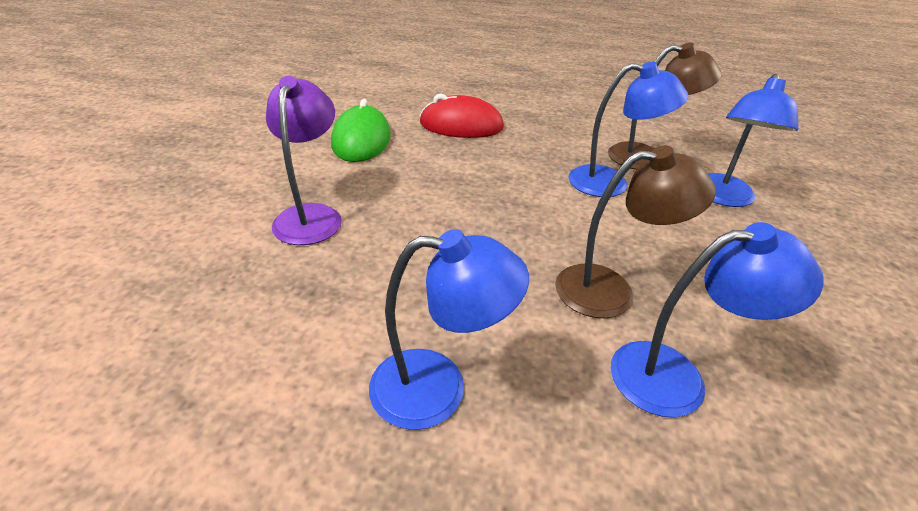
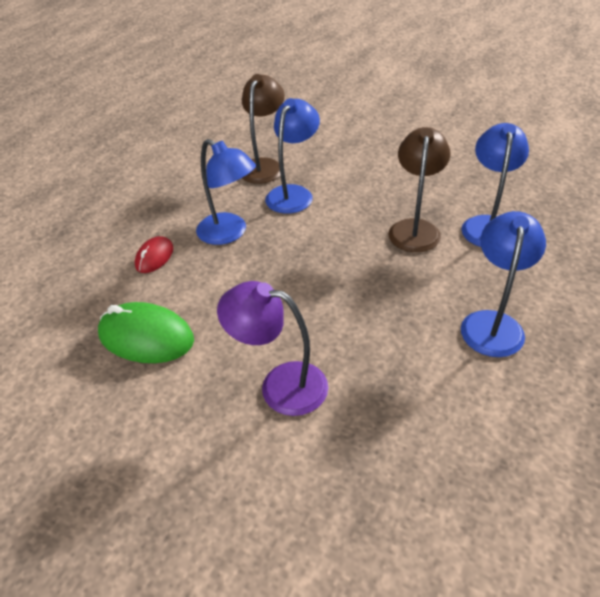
camera: 70 degrees left, 5 degrees up
(461, 125) = (154, 257): red mouse -> red mouse, size x0.57
(722, 197) = (329, 151): blue lamp -> blue lamp (229, 233)

